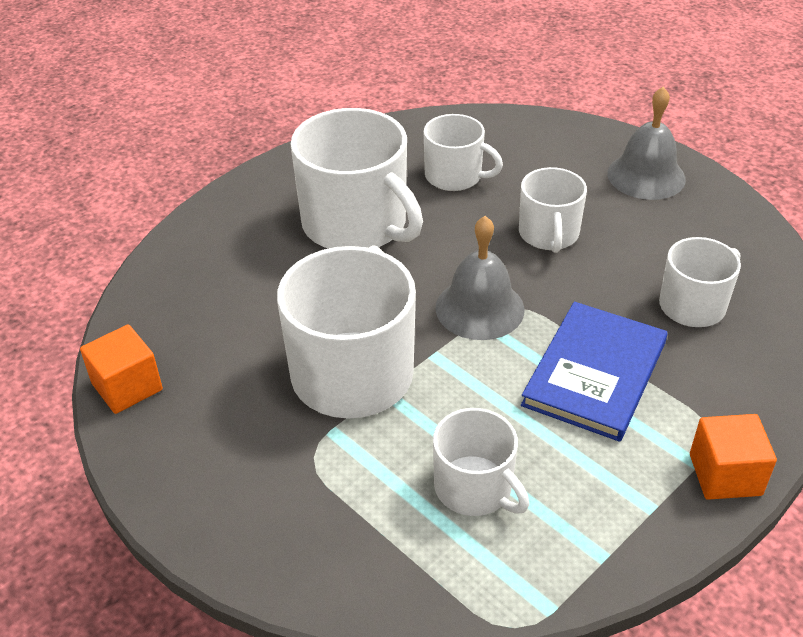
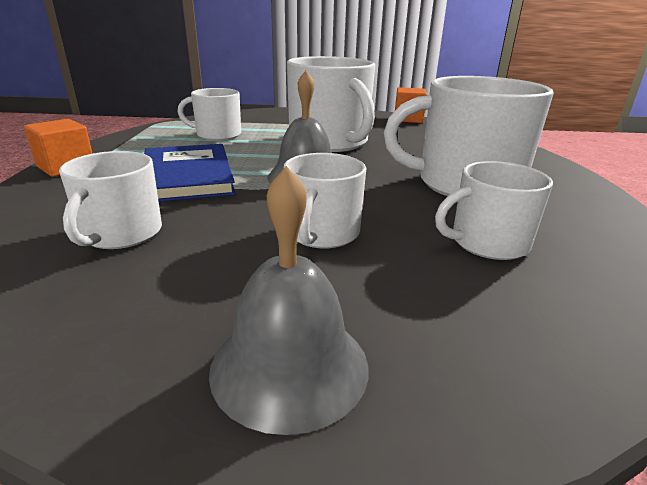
camera: 135 degrees right, 15 degrees down
(549, 234) = (322, 233): white mug -> white mug turned 120 degrees counterclockwise

